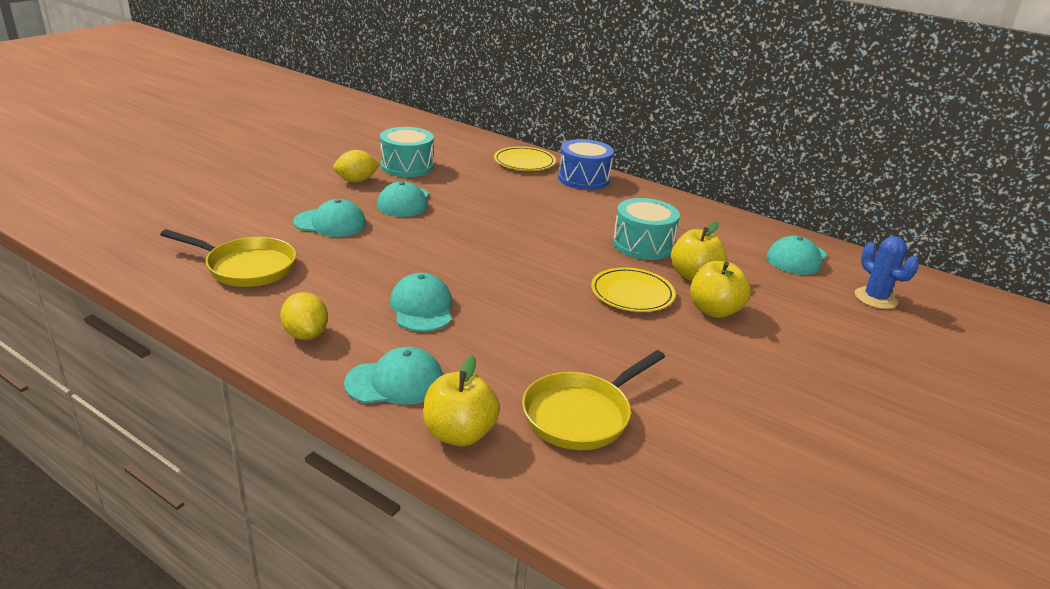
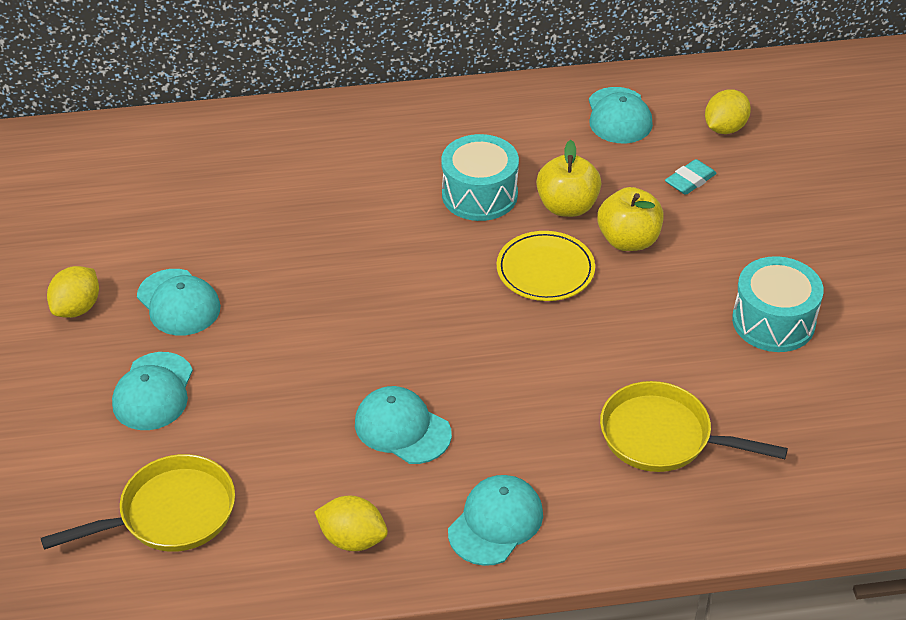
camera: 40 degrees left, 15 degrees up
(330, 223) = (153, 392): turquoise cap -> turquoise cap turned 135 degrees clockwise
(407, 166) = (96, 243): turquoise drum -> turquoise drum (773, 321)
(459, 434) = (606, 527): yellow apple -> none
(524, 162) = (210, 143): yellow plate -> none
(581, 415) = (663, 436): yellow pan -> yellow pan turned 105 degrees clockwise
(583, 179) = (306, 128): blue drum -> none
(808, 308) = (690, 181): none -> turquoise eraser
(875, 298) = (725, 128): blue cactus -> yellow lemon

